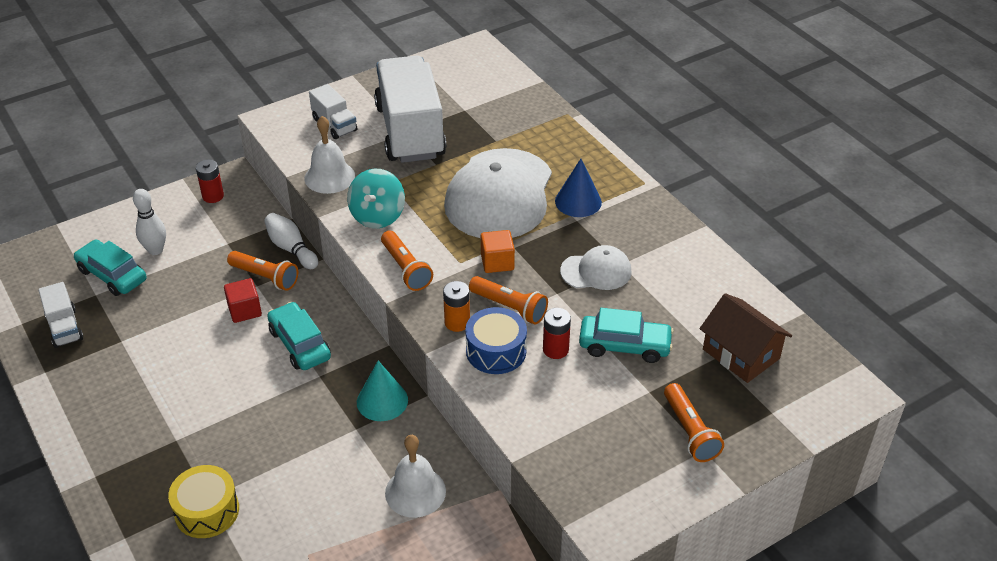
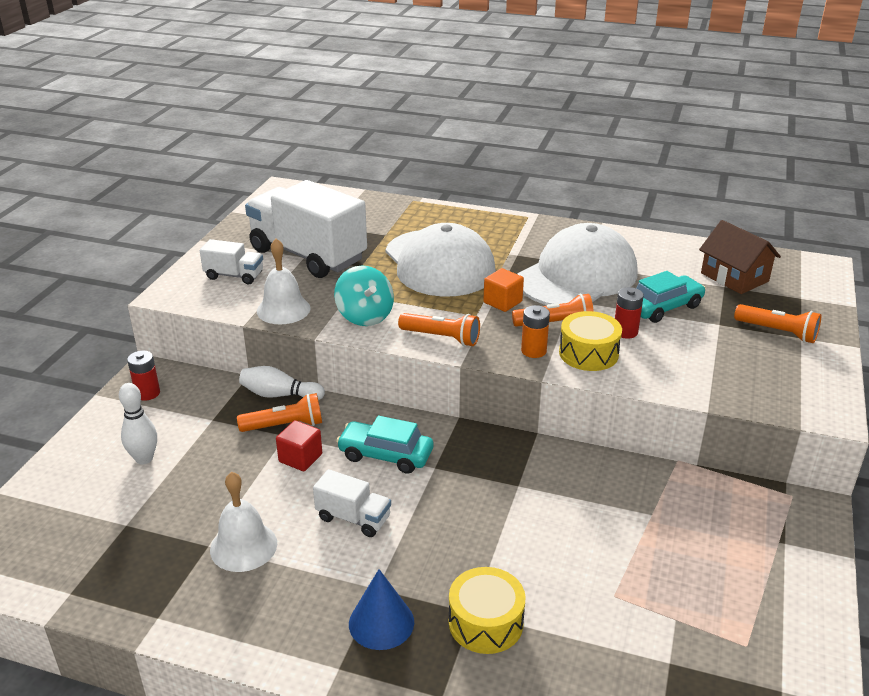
camera: 40 degrees left, 10 degrees down
(65, 328) = (129, 569): white truck -> white truck (353, 518)
(112, 275) = (123, 500): turquoise car -> none
(382, 401) = (510, 455): turquoise cone -> none
(415, 492) = (625, 498): white bell -> white bell (243, 546)
(496, 351) = (588, 353): blue drum -> yellow drum
(578, 201) = (501, 244): blue cone -> blue cone (381, 622)
(596, 271) = (577, 276): white cap -> white cap, size x2.04
(741, 354) = (734, 277): brown house -> brown house turned 45 degrees clockwise

